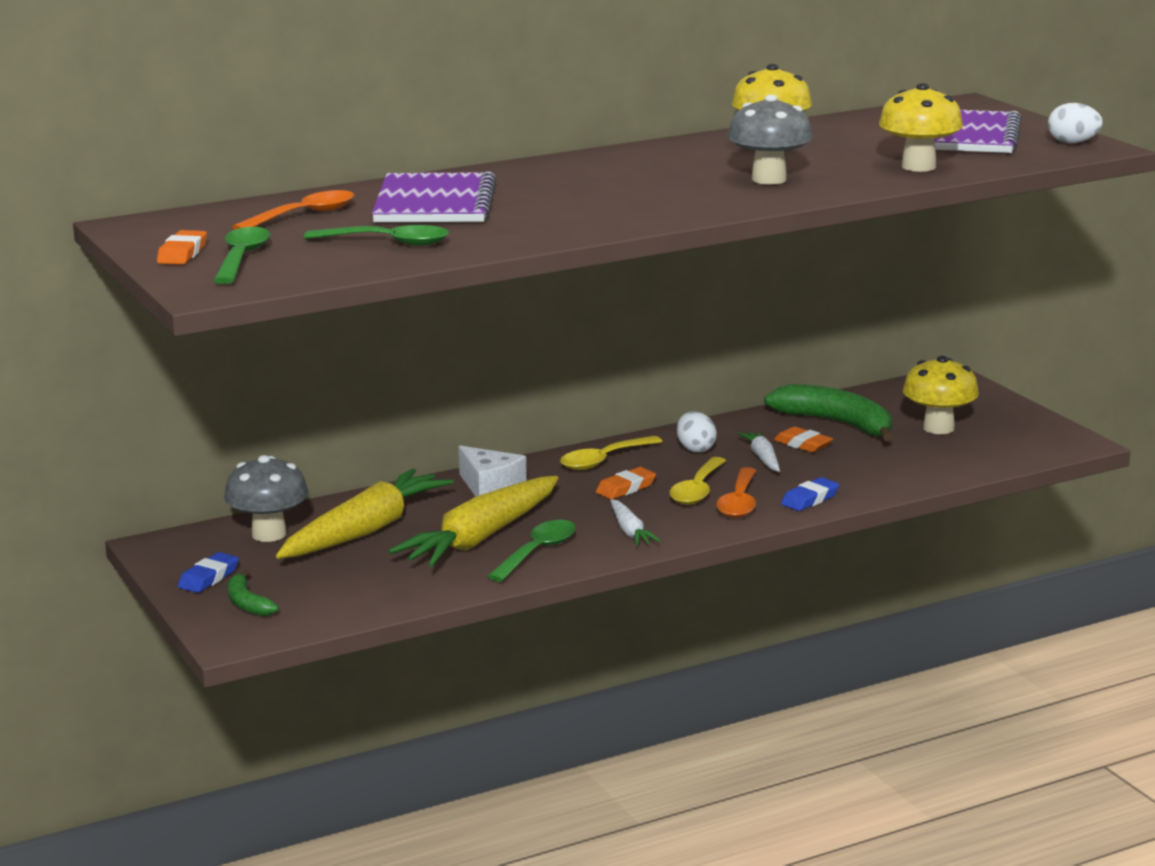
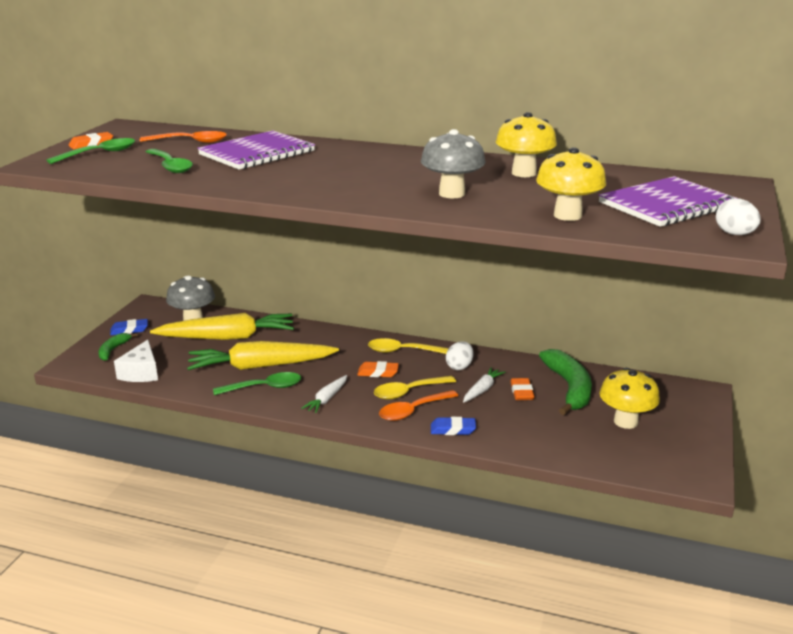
camera: 45 degrees right, 5 degrees up
(490, 487) = (322, 340): white cheese -> white cheese (141, 372)

